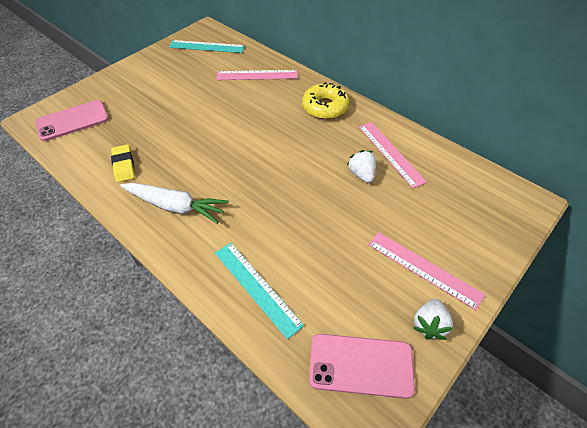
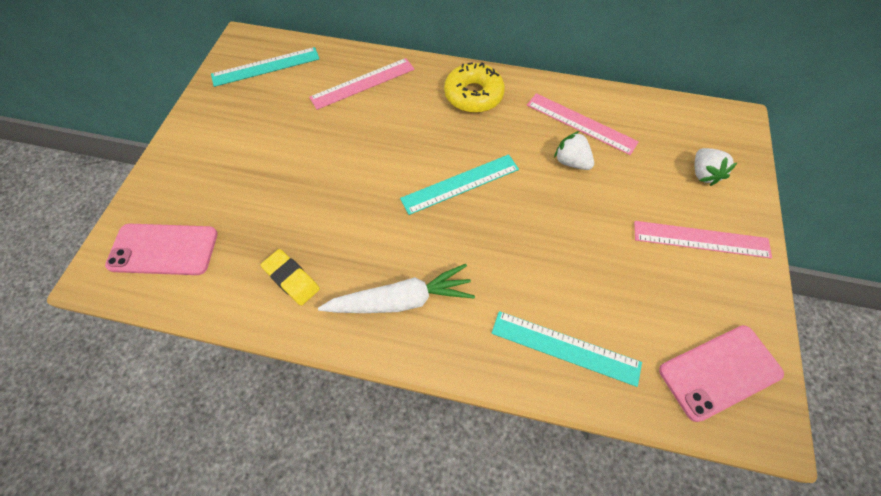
camera: 30 degrees left, 10 degrees up
(72, 120) = (163, 249): pink phone -> pink phone turned 60 degrees clockwise
(270, 156) = (460, 184): none -> turquoise ruler
(429, 324) = (745, 295): white strawberry -> white strawberry (703, 174)

